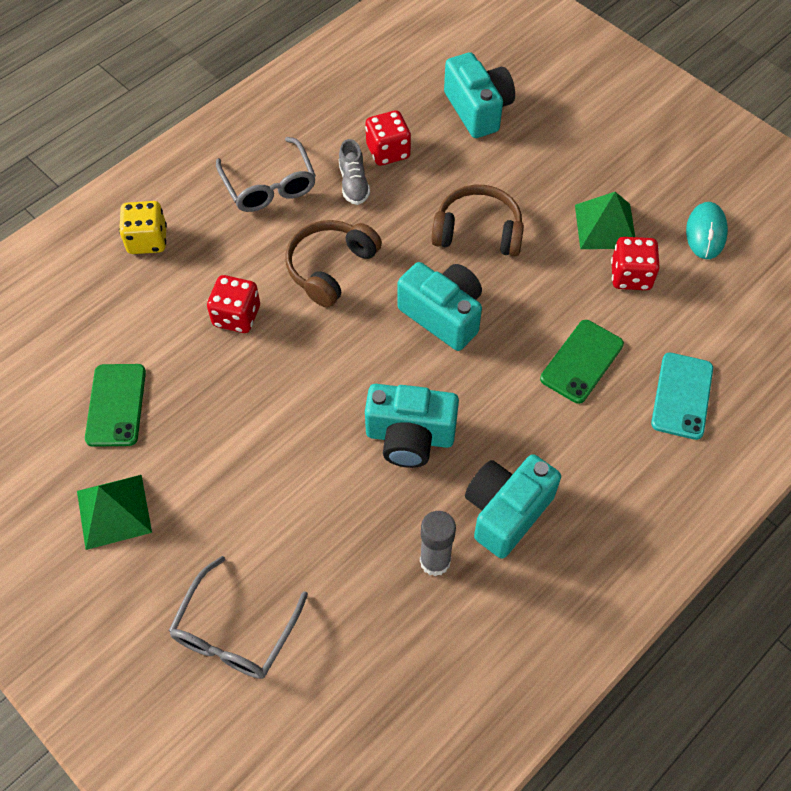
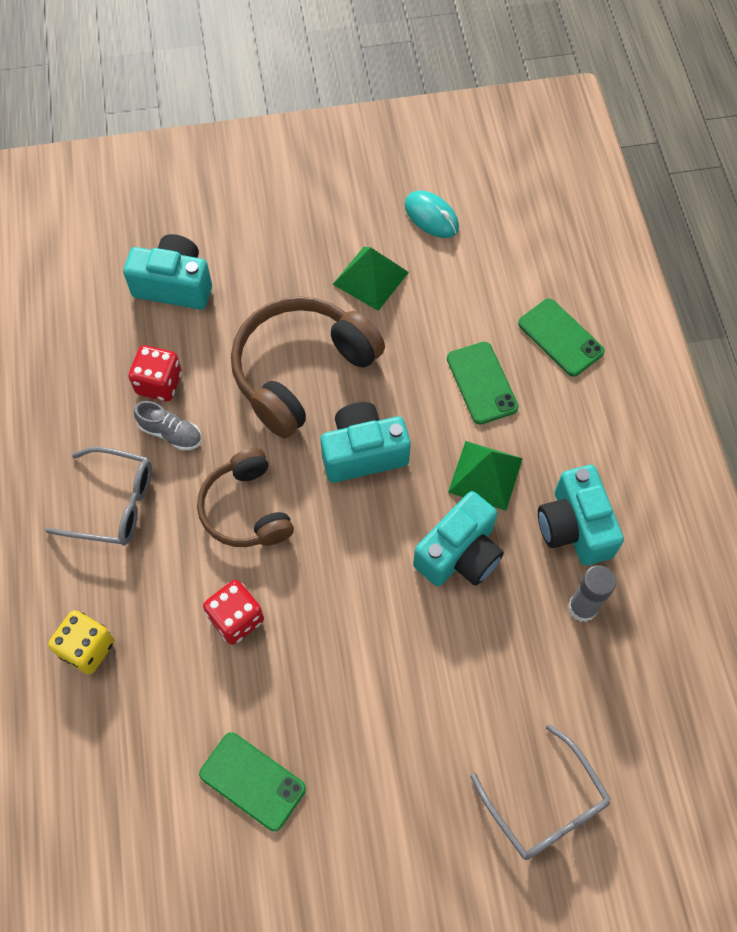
camera: 55 degrees left, 5 degrees up
(113, 511) = (363, 845): green pyramid -> green pyramid (485, 475)
(478, 231) = (301, 371): brown headphones -> brown headphones, size x1.55
(630, 276) = (430, 294): red dice -> none
(682, 396) = (560, 337): turquoise phone -> green phone

